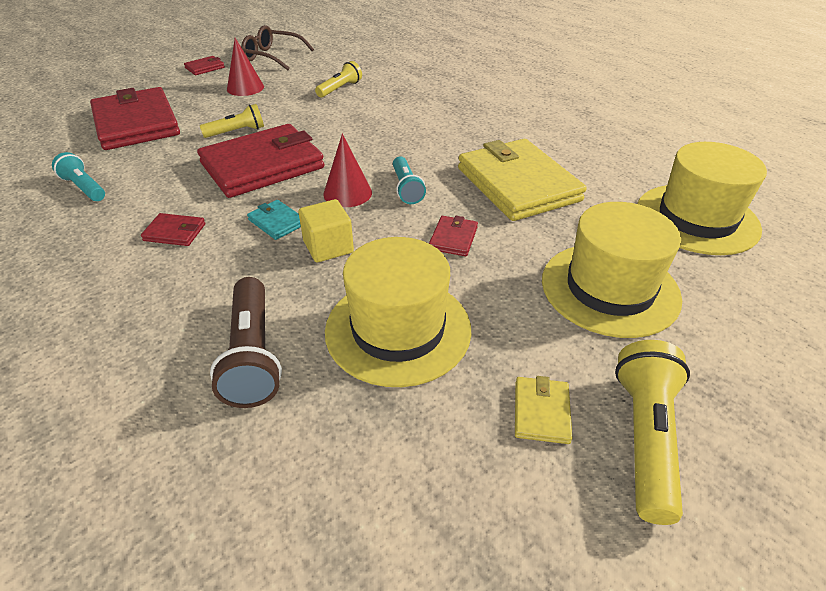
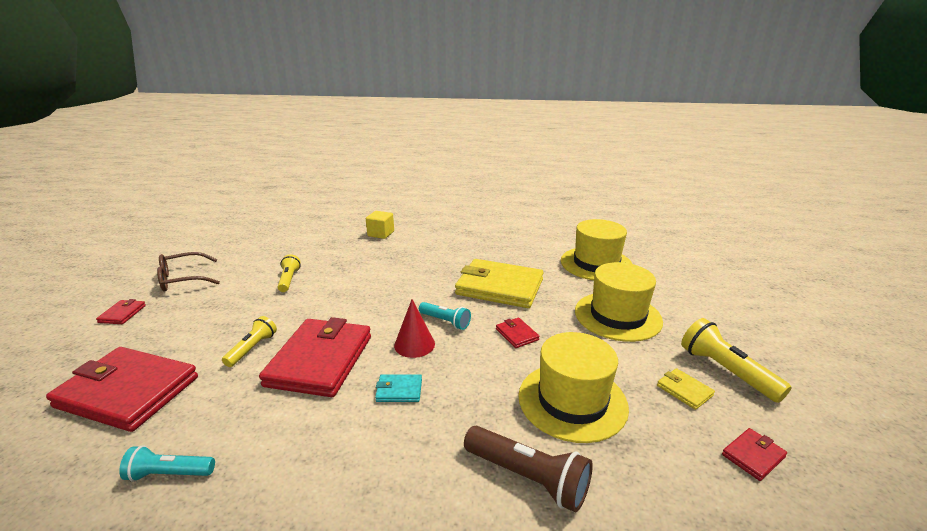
camera: 45 degrees left, 15 degrees down
(175, 232) = (332, 448): red wallet -> red wallet (753, 456)
(245, 88) = (199, 313): red cone -> none
(328, 247) = (459, 383): yellow cube -> yellow cube (381, 234)

